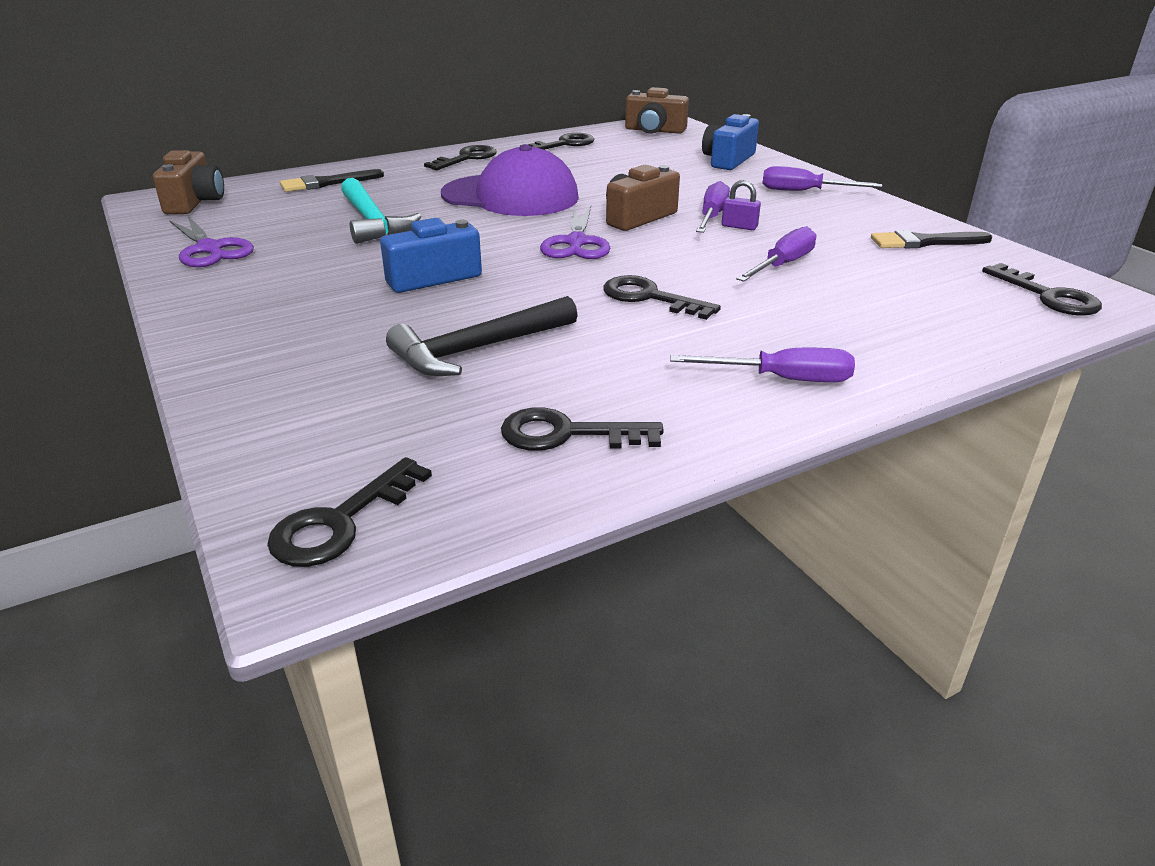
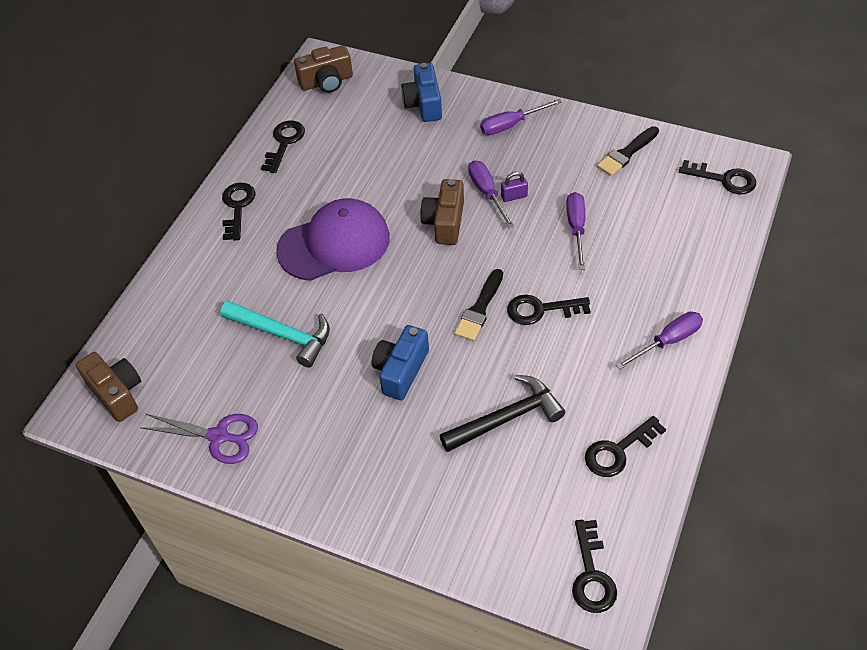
camera: 35 degrees left, 20 degrees up
(327, 183) = (179, 306): black brush -> black brush (479, 309)
(478, 349) = (506, 418): black hammer -> black hammer turned 135 degrees counterclockwise
(576, 243) = (440, 277): purple scissors -> none

